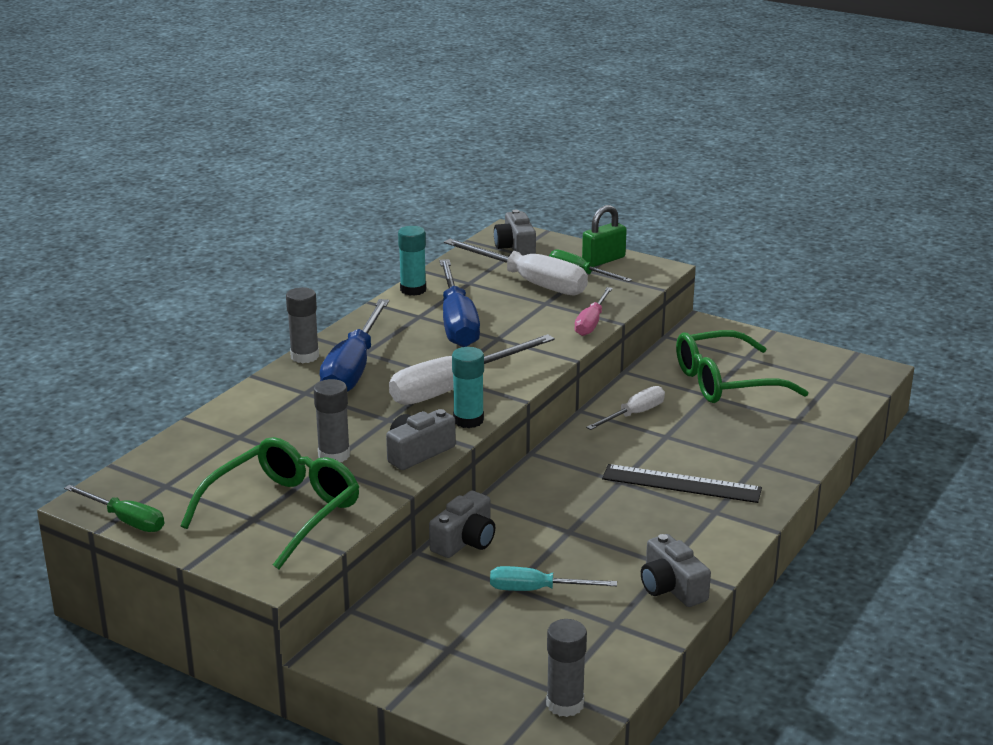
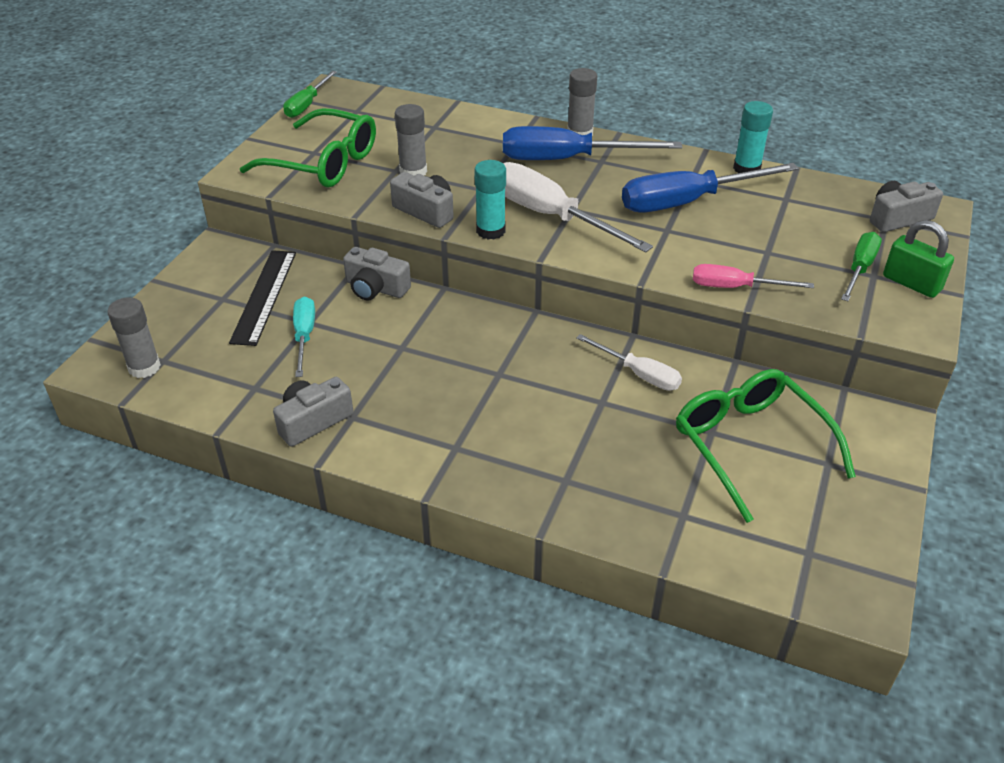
camera: 80 degrees right, 15 degrees up
(530, 282) = (811, 237): white screwdriver -> none
(681, 484) = (504, 418): black ruler -> black ruler (264, 296)

